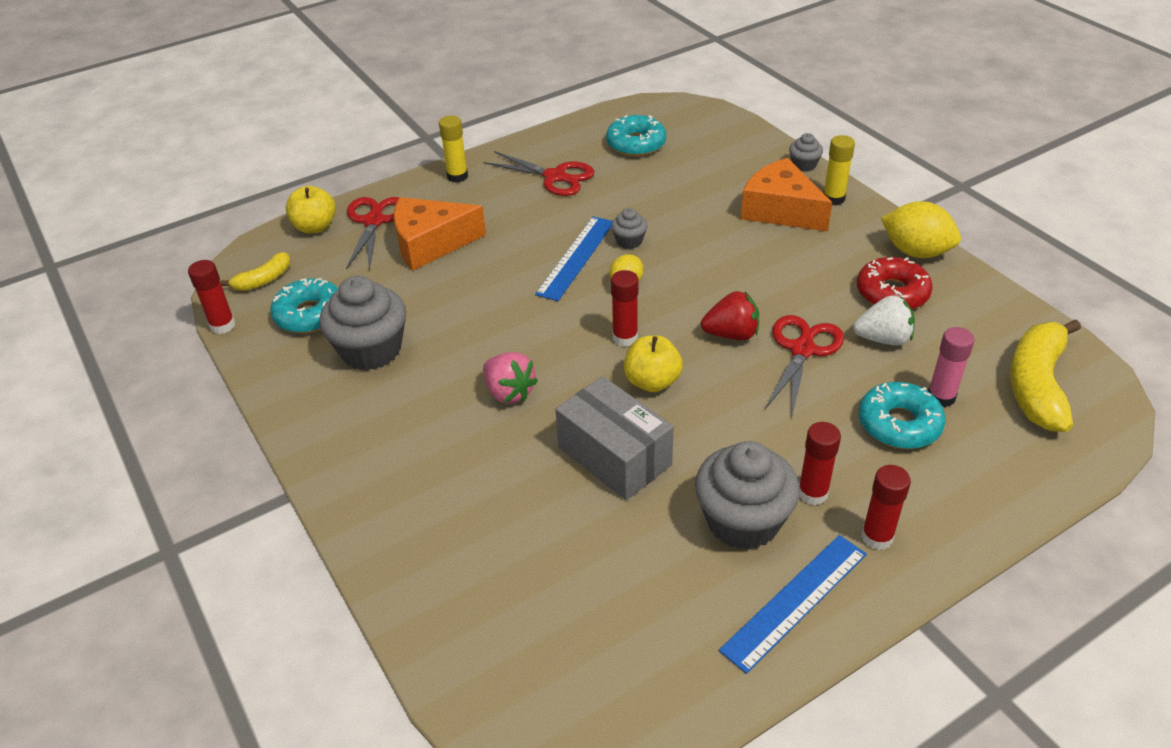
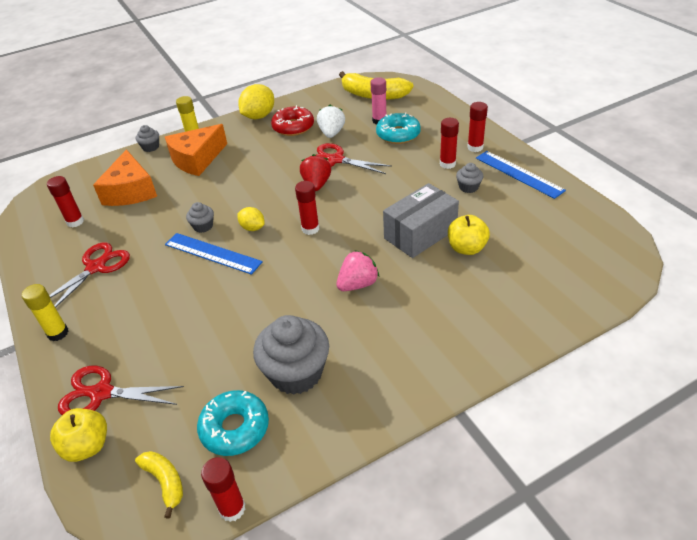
camera: 85 degrees left, 0 degrees up
(430, 244) = (158, 345): orange cheese -> orange cheese (130, 191)
(636, 144) = (75, 222): turquoise donut -> red glue stick
(652, 382) = (355, 217): yellow apple -> yellow apple (466, 248)
(743, 521) = (468, 187): grey cupcake -> grey cupcake, size x0.48

